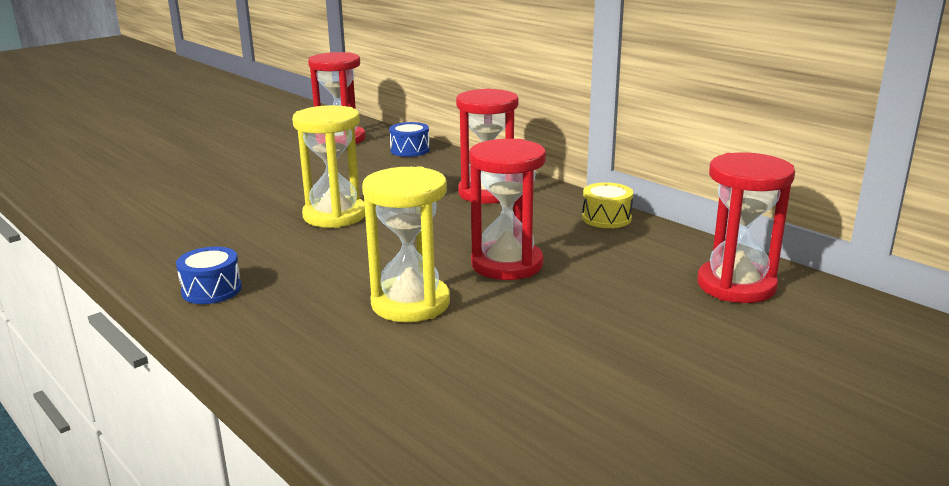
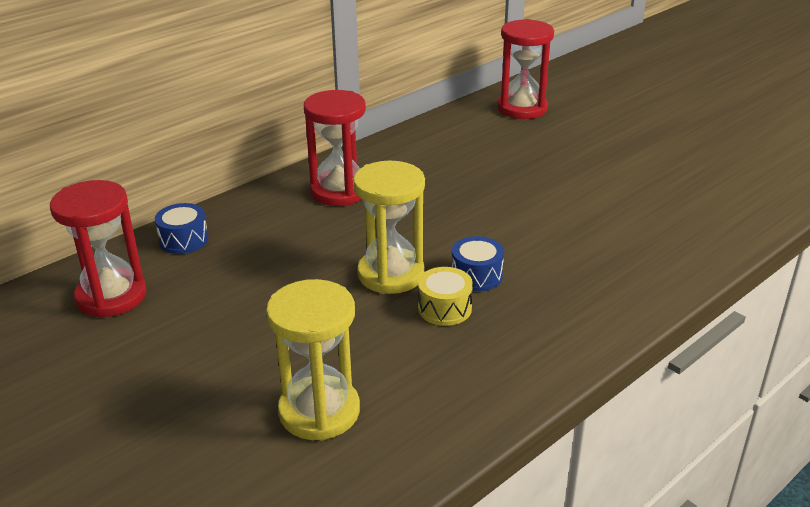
camera: 90 degrees left, 10 degrees up
(211, 290) = (571, 326): blue drum -> blue drum (476, 276)
(410, 303) = (573, 222): yellow hourglass -> yellow hourglass (319, 411)
(507, 264) = (499, 183): red hourglass -> none
(606, 218) = (406, 141): yellow drum -> yellow drum (444, 308)

